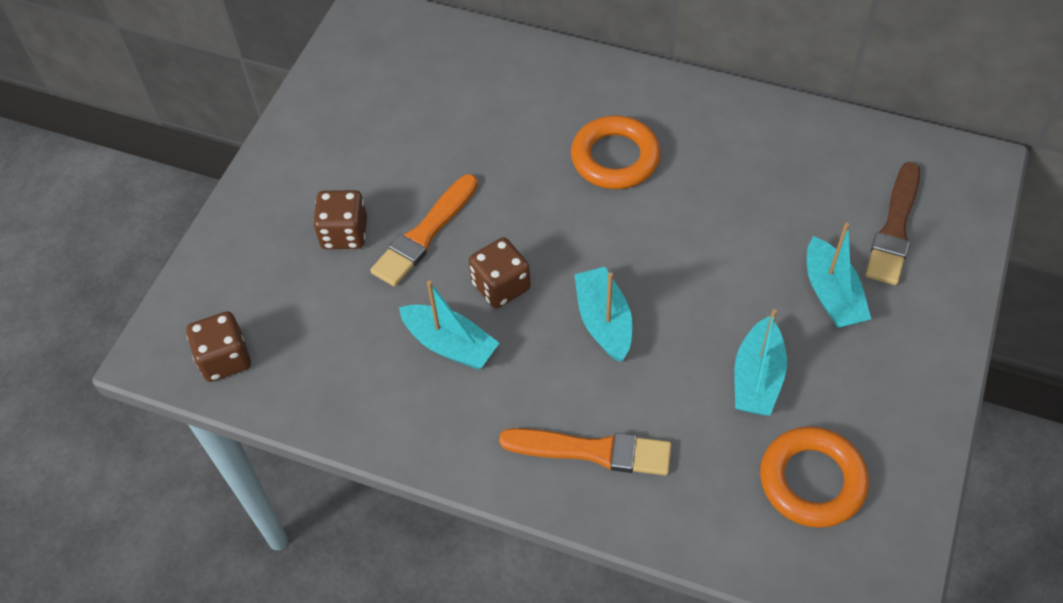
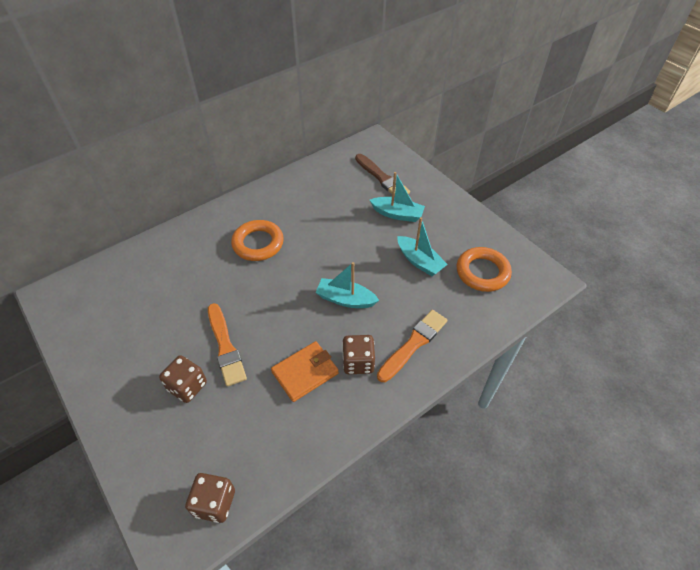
camera: 60 degrees left, 5 degrees down
(450, 344) = (305, 372): turquoise boat -> orange wallet
(501, 286) = (289, 330): brown dice -> brown dice (358, 362)

